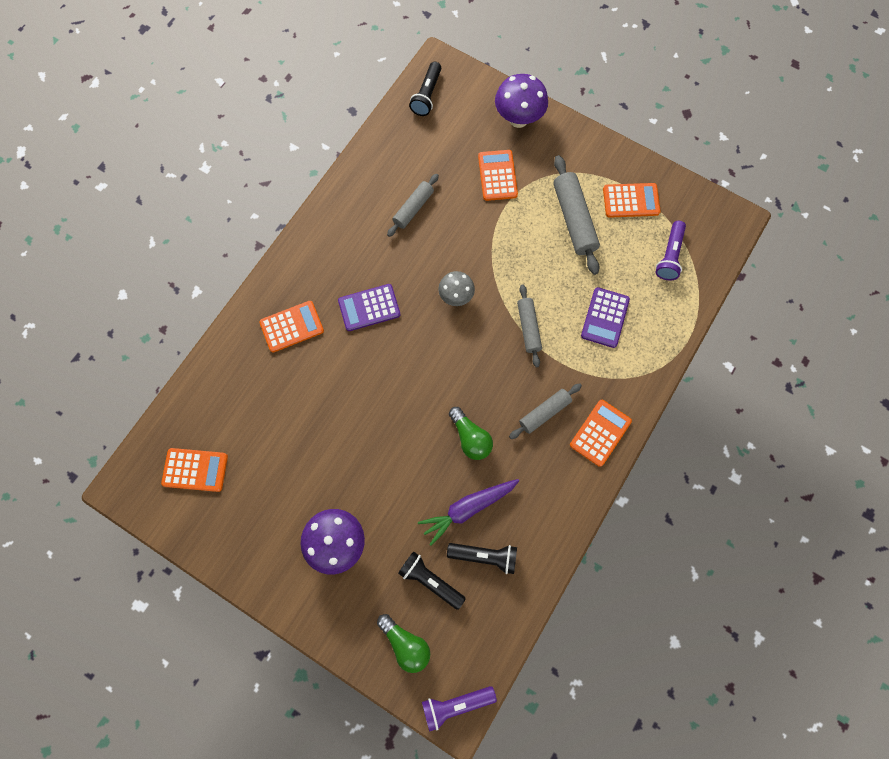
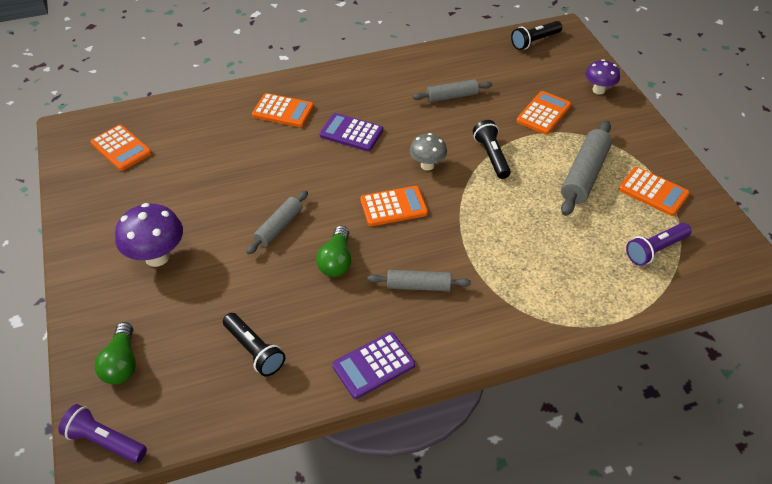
camera: 40 degrees right, 25 degrees down
(430, 580) = (193, 334): black flashlight -> black flashlight (491, 156)
(468, 508) = (279, 307): purple carrot -> none
(518, 119) = (598, 90): purple mushroom -> purple mushroom, size x0.64
(528, 328) = (467, 220): grey rolling pin -> grey rolling pin (279, 227)
(600, 433) = (454, 334): orange calculator -> orange calculator (393, 206)
(605, 318) = (545, 256): purple calculator -> purple calculator (373, 365)

